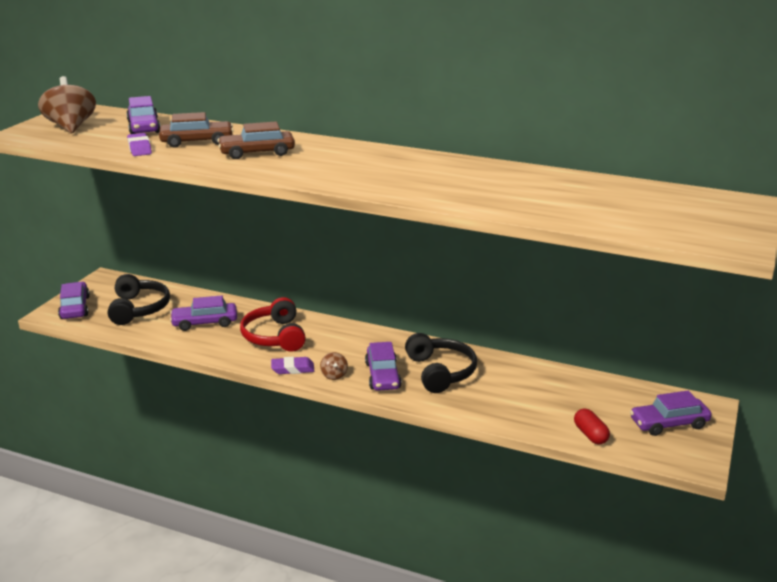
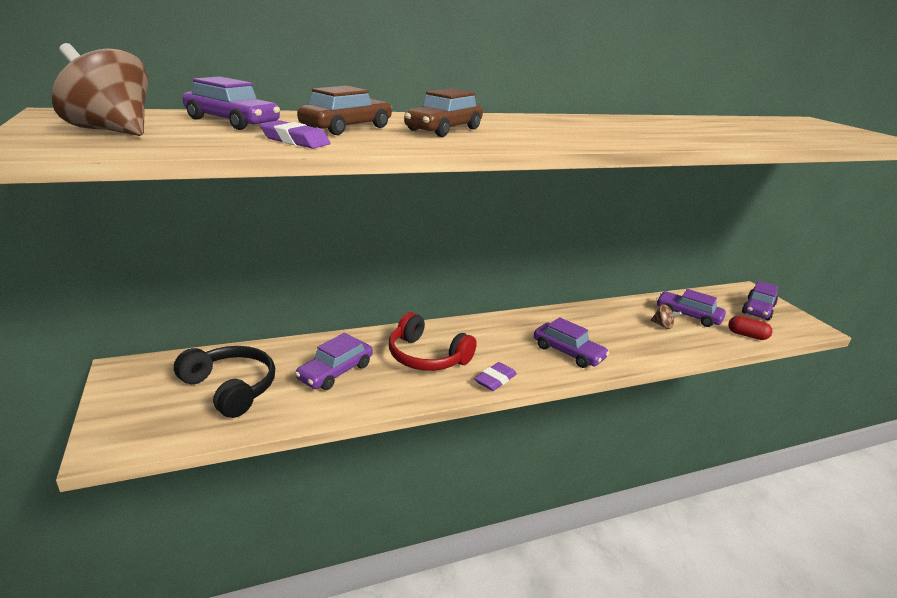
camera: 45 degrees left, 0 degrees up
(75, 307) = (134, 422): purple car -> purple car (688, 315)
(334, 375) = (536, 369): brown spinning top -> brown spinning top (662, 325)
(440, 372) = (596, 331): black headphones -> none

